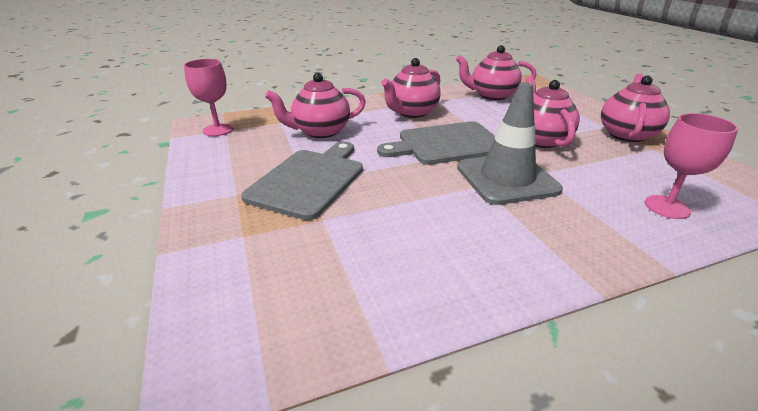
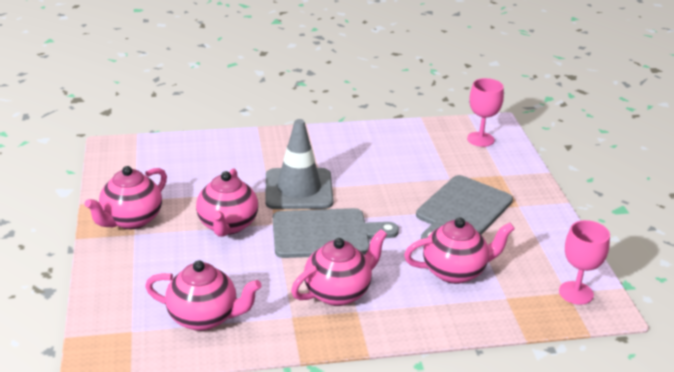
camera: 170 degrees left, 0 degrees up
(667, 207) = (207, 154): pink goblet -> pink goblet (480, 139)

